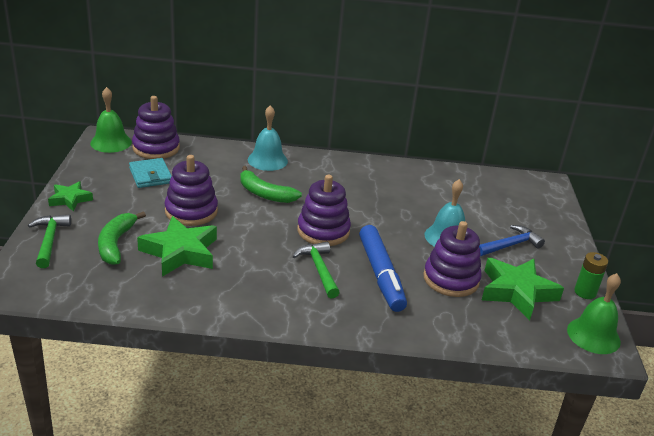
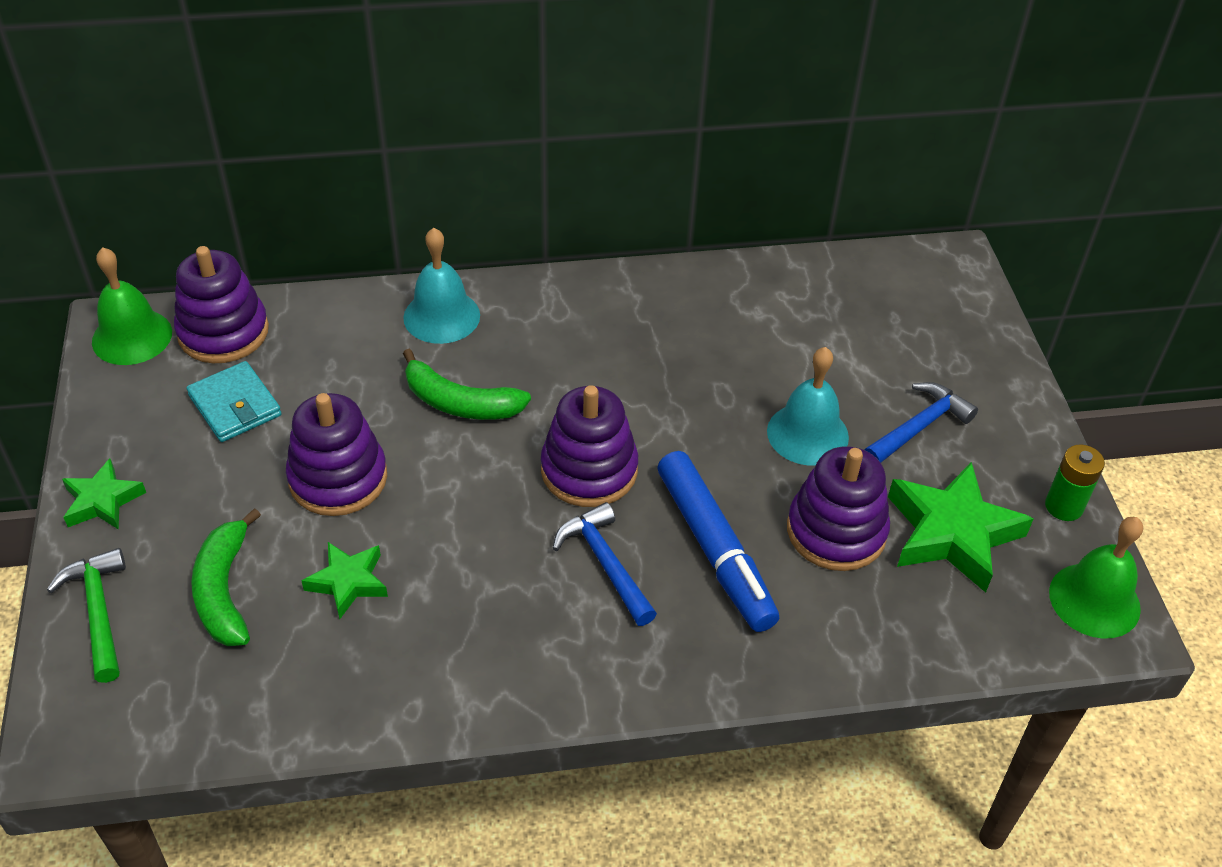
camera: 10 degrees left, 15 degrees up
(180, 252) = (348, 582): green star -> green star, size x0.57
(319, 269) = (605, 563): green hammer -> blue hammer

